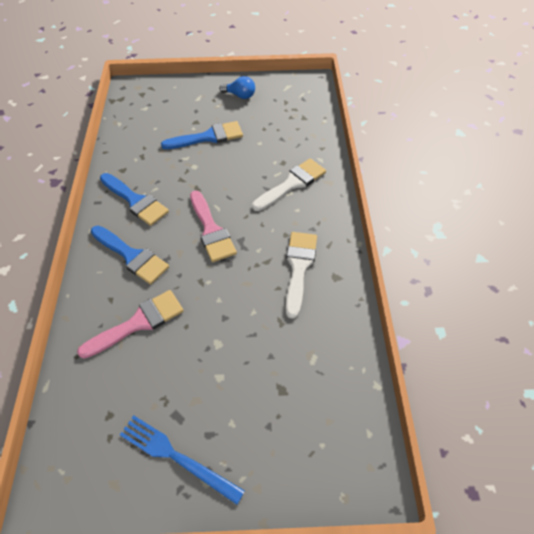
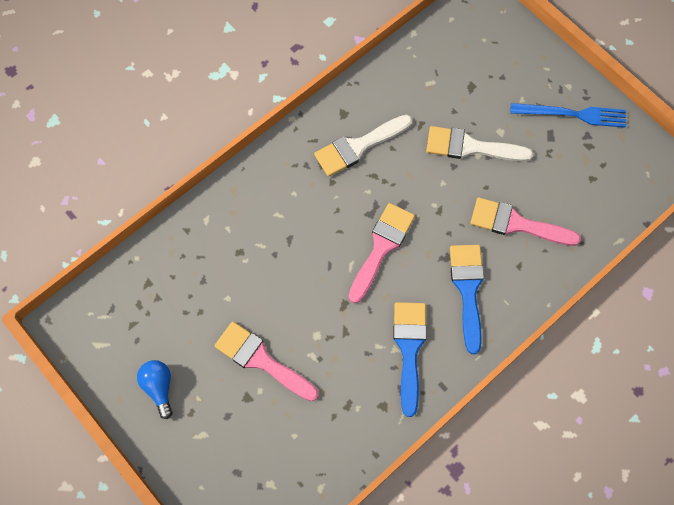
camera: 130 degrees left, 15 degrees up
(176, 457) = (572, 114): blue fork -> blue fork turned 75 degrees counterclockwise
(208, 137) = (261, 360): blue brush -> pink brush
(292, 184) = (263, 221): white brush -> white brush (470, 147)

